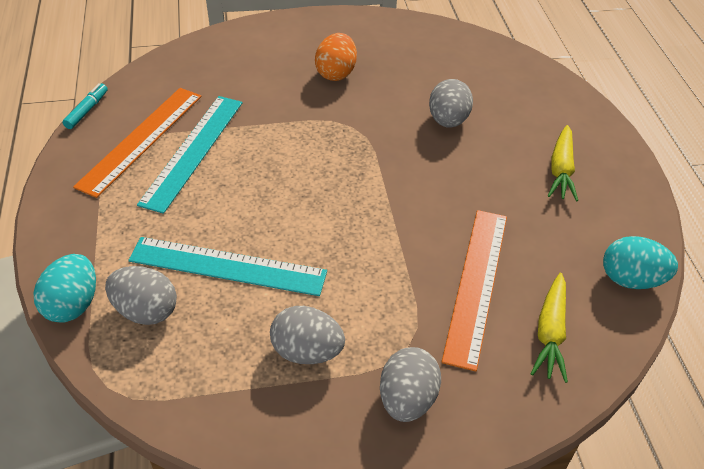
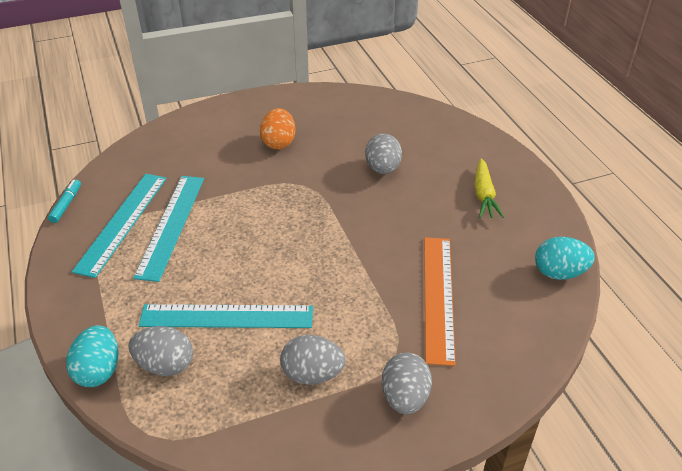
camera: 10 degrees left, 5 degrees down
(141, 139) = (122, 222): orange ruler -> turquoise ruler
(550, 333) = (506, 325): yellow carrot -> none

